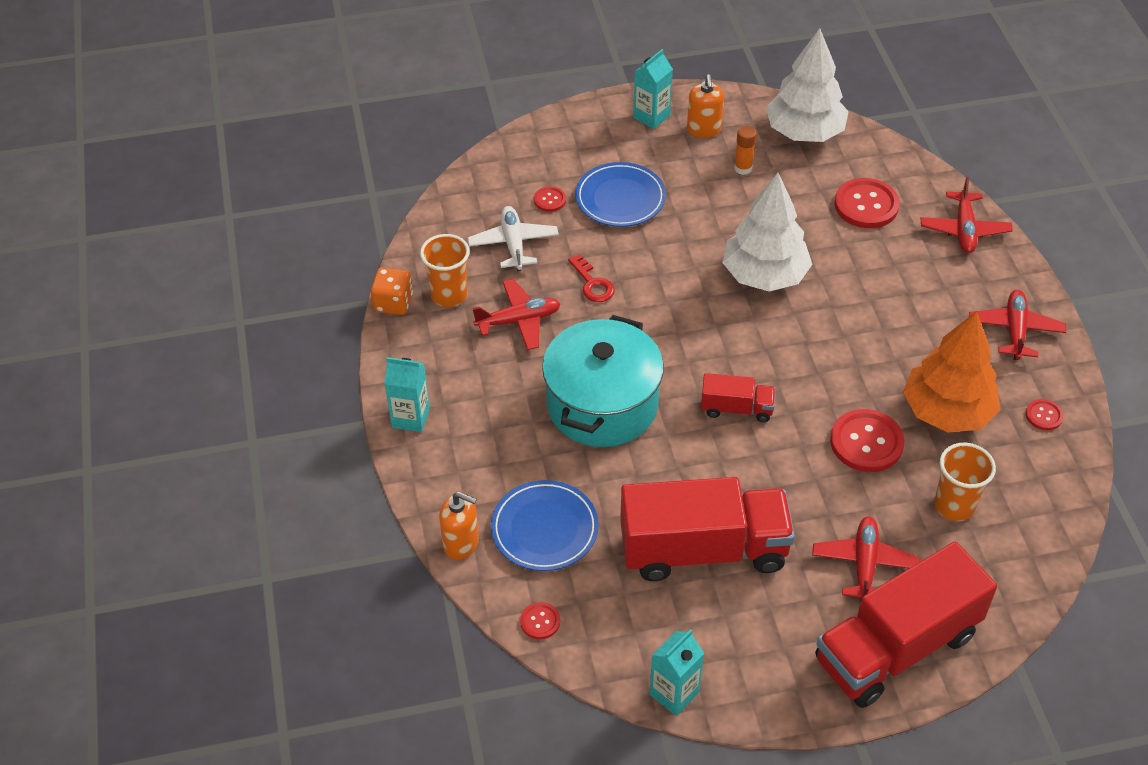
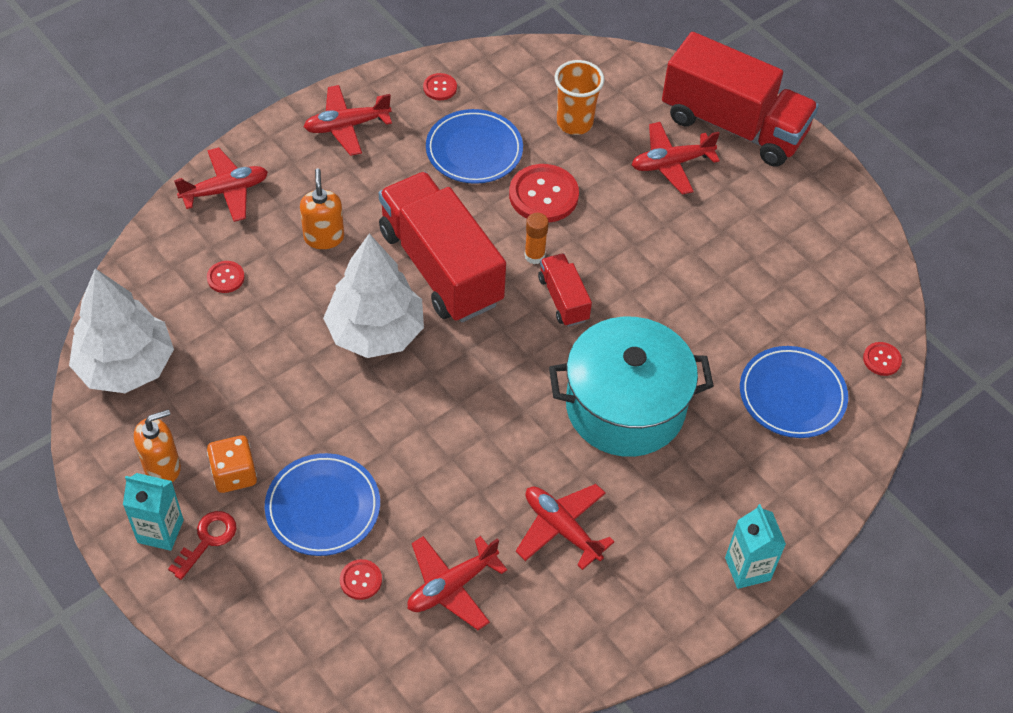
camera: 120 degrees left, 5 degrees up
(393, 303) = (609, 669): orange dice -> orange dice (234, 474)
(449, 295) = (565, 616): orange cup -> none
(461, 543) = (852, 454): orange soap dispenser -> orange soap dispenser (324, 237)
(513, 244) = (452, 586): white plane -> red plane
(592, 283) = (470, 481): red key -> red key (207, 540)
(674, 693) = (874, 246): turquoise carton -> none
(703, 550) = (731, 272): red truck -> red truck (440, 267)
(743, 168) = (215, 405): orange glue stick -> orange glue stick (534, 256)
(866, 205) = (225, 278): red button -> red button, size x0.51
(947, 411) = (474, 150): orange tree -> blue plate

